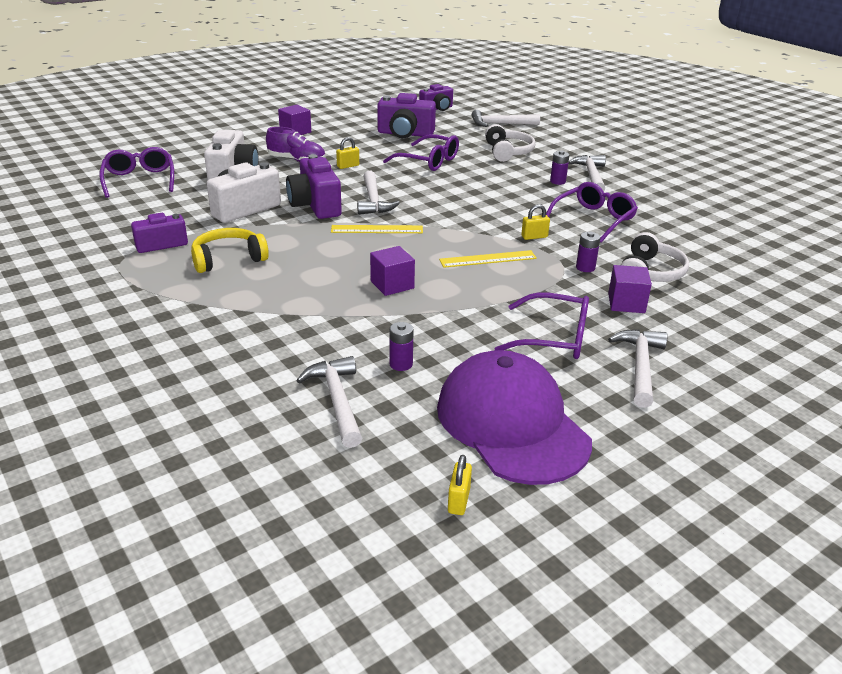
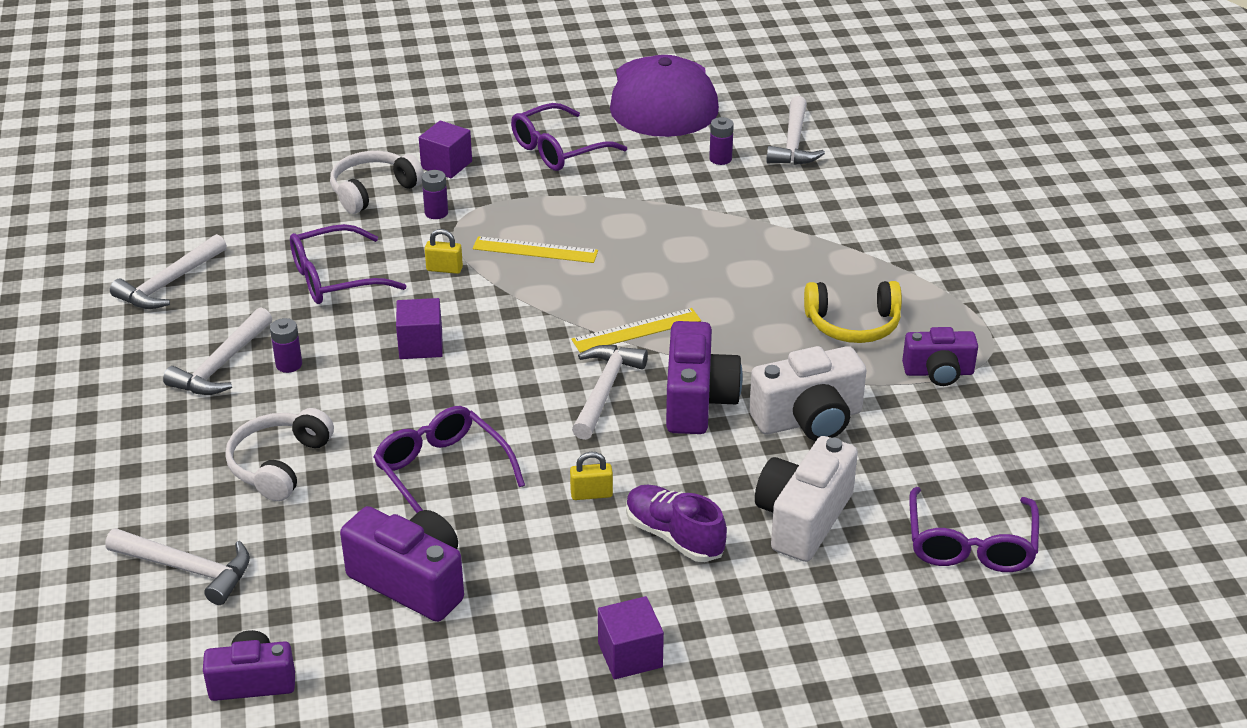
camera: 155 degrees left, 5 degrees up
(377, 229) = (636, 330): yellow ruler -> yellow ruler turned 45 degrees counterclockwise
(392, 285) = (673, 242): purple cube -> purple cube (421, 345)
(458, 500) = (740, 67): yellow padlock -> none
(554, 338) = (558, 150): purple glasses -> purple glasses turned 75 degrees counterclockwise
(640, 366) = (510, 111): white hammer -> white hammer (169, 284)

